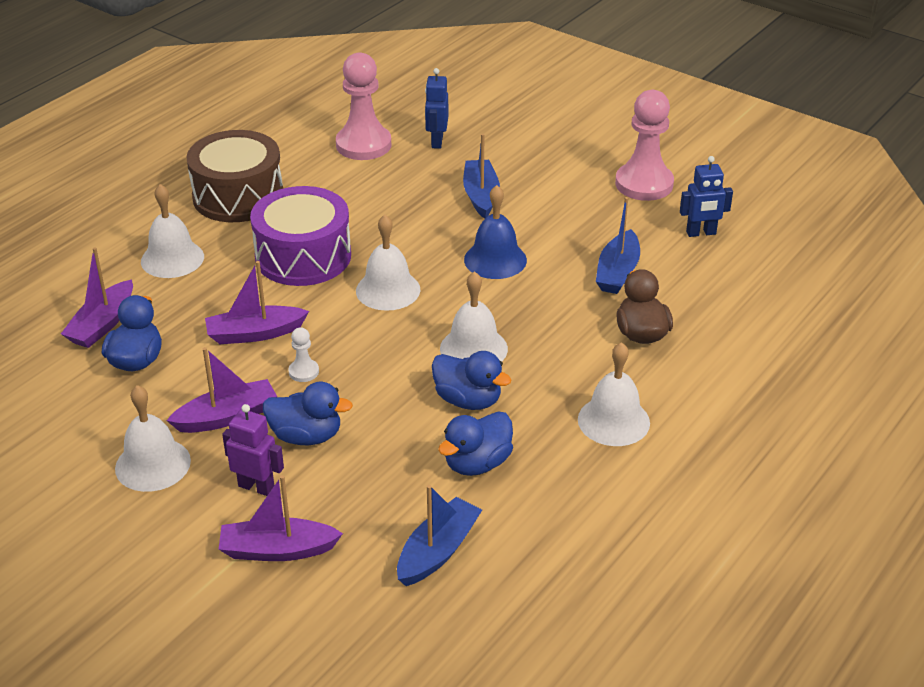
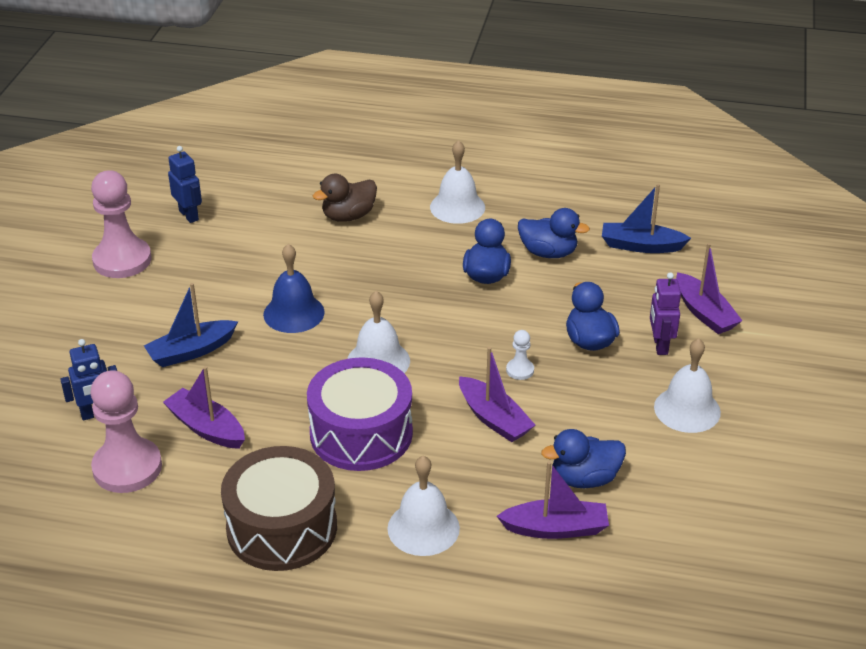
camera: 115 degrees left, 0 degrees up
(227, 417) = (604, 391): purple boat -> purple boat (206, 428)
(473, 348) = (424, 290): white bell -> none
(617, 272) = (273, 244): blue boat -> none

